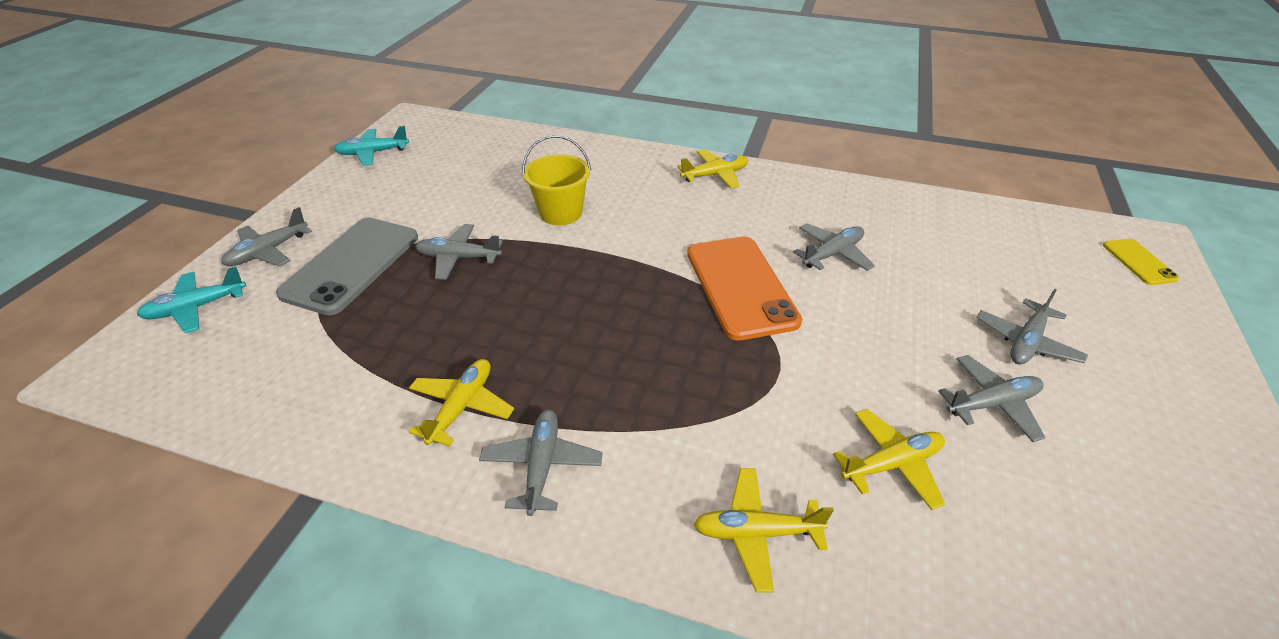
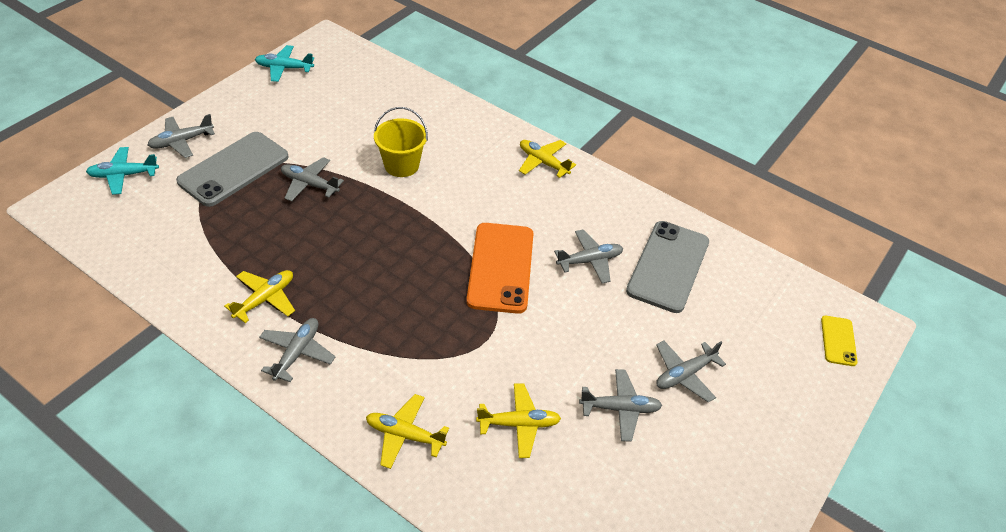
camera: 15 degrees right, 5 degrees up
(715, 175) = (543, 162): yellow plane -> yellow plane turned 135 degrees counterclockwise
(916, 238) = (668, 266): none -> grey phone

